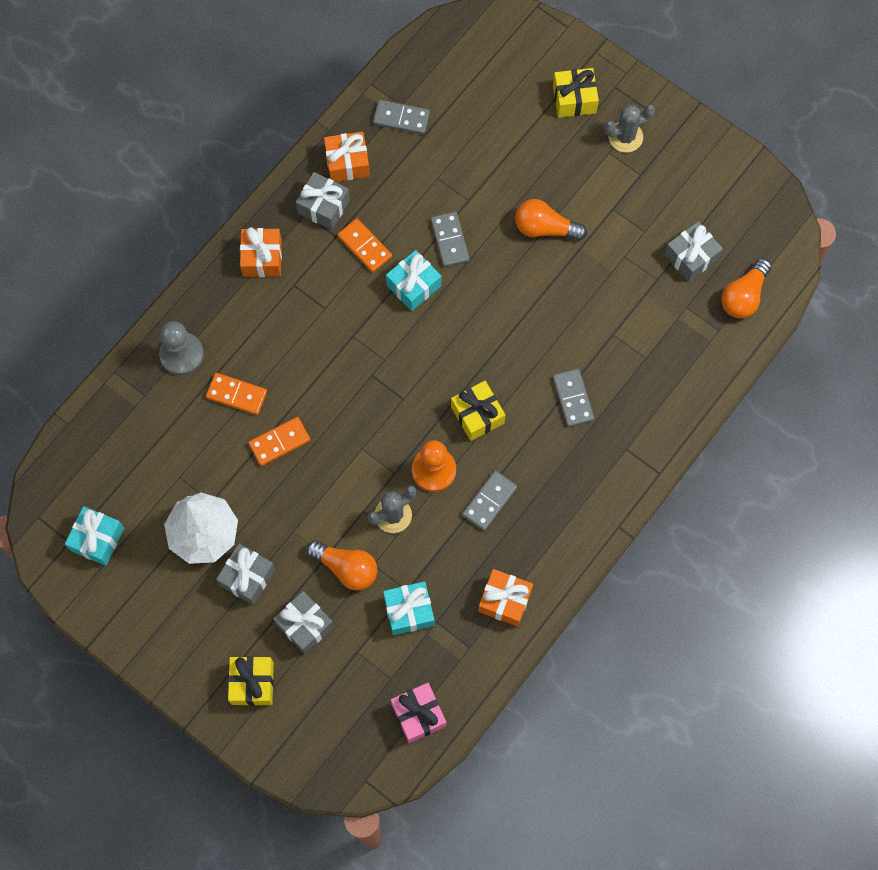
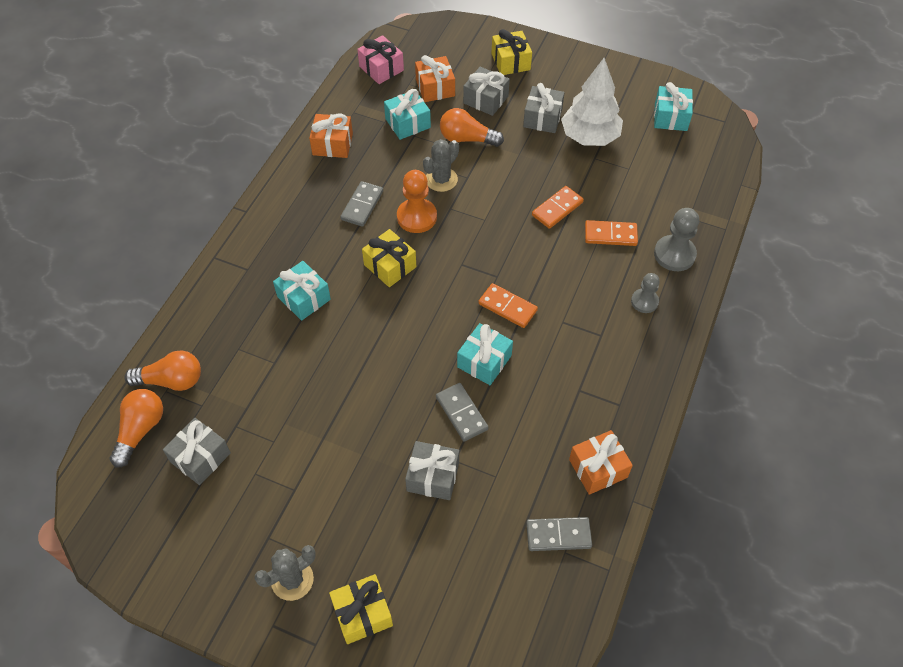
camera: 165 degrees right, 15 degrees down
(236, 309) = (644, 301): none -> grey pawn
(262, 258) = (642, 352): orange gift -> orange gift (435, 88)
(323, 207) = (603, 416): grey gift -> grey gift (433, 477)
(365, 246) = (546, 386): orange domino -> orange domino (507, 307)
(545, 228) = (364, 450): orange light bulb -> orange light bulb (171, 380)
(573, 398) = (304, 298): grey domino -> turquoise gift

